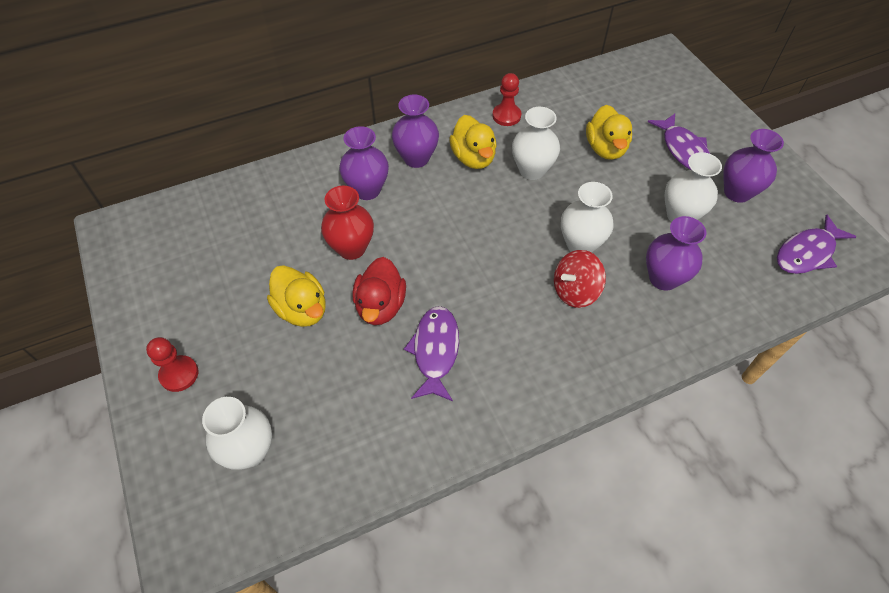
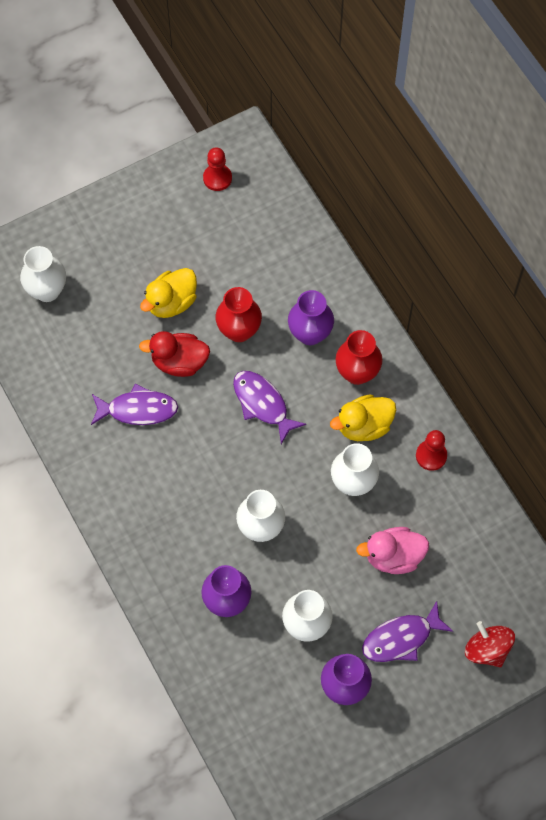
camera: 85 degrees right, 10 degrees up
(179, 374) = (107, 228): red pawn -> red pawn (217, 178)
(416, 158) = (357, 373): purple vase -> red vase
(575, 291) = (207, 522): red spinning top -> red spinning top (487, 649)
(605, 149) = (393, 557): yellow duck -> pink duck
(807, 253) = (269, 744): purple fish -> purple fish (262, 404)

